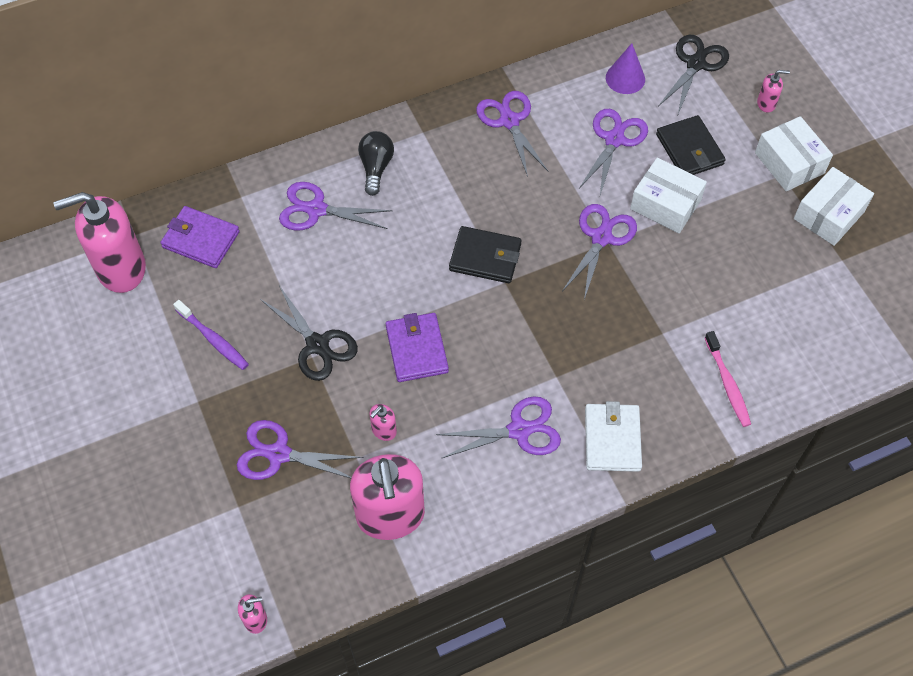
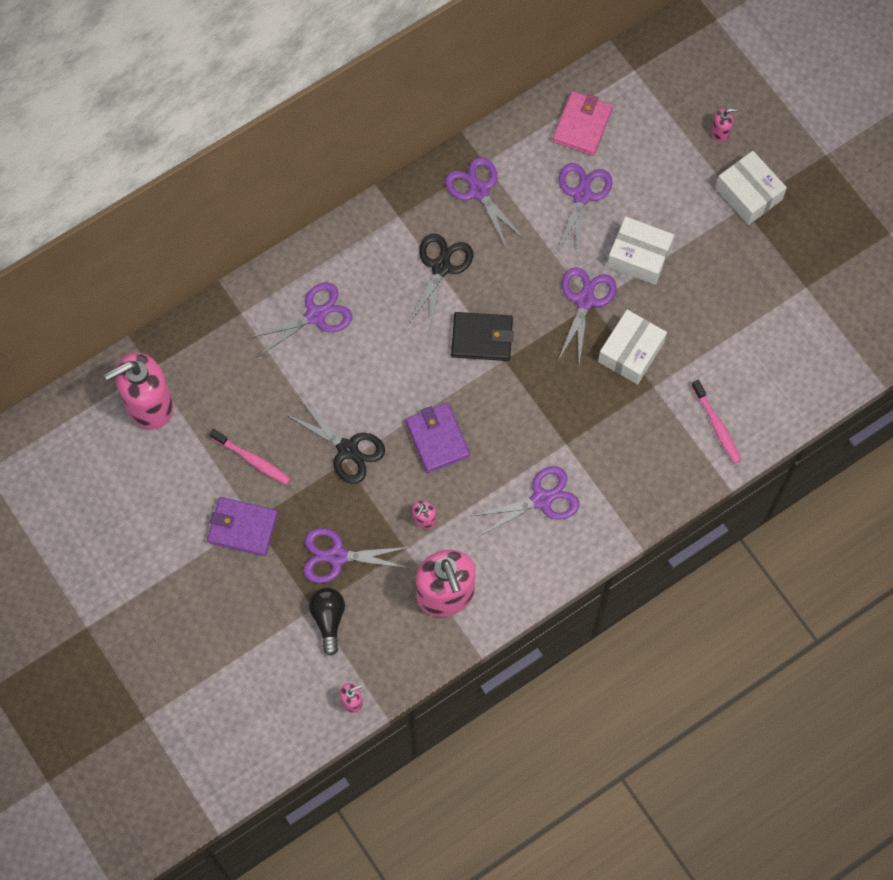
camera: 10 degrees left, 10 degrees up
(201, 239) = (215, 363): purple wallet -> purple wallet (242, 528)
(213, 339) = (252, 460): purple toothbrush -> pink toothbrush
(316, 210) = (315, 315): purple scissors -> purple scissors turned 150 degrees clockwise
(376, 167) = (362, 261): black light bulb -> black light bulb (328, 619)
(612, 439) = (623, 494): white wallet -> none
(625, 78) = (582, 125): purple cone -> pink wallet
(689, 149) = (654, 194): black wallet -> none
(695, 64) = (647, 98): black scissors -> black scissors (441, 267)
(829, 215) = (790, 243): white box -> white box (631, 352)

